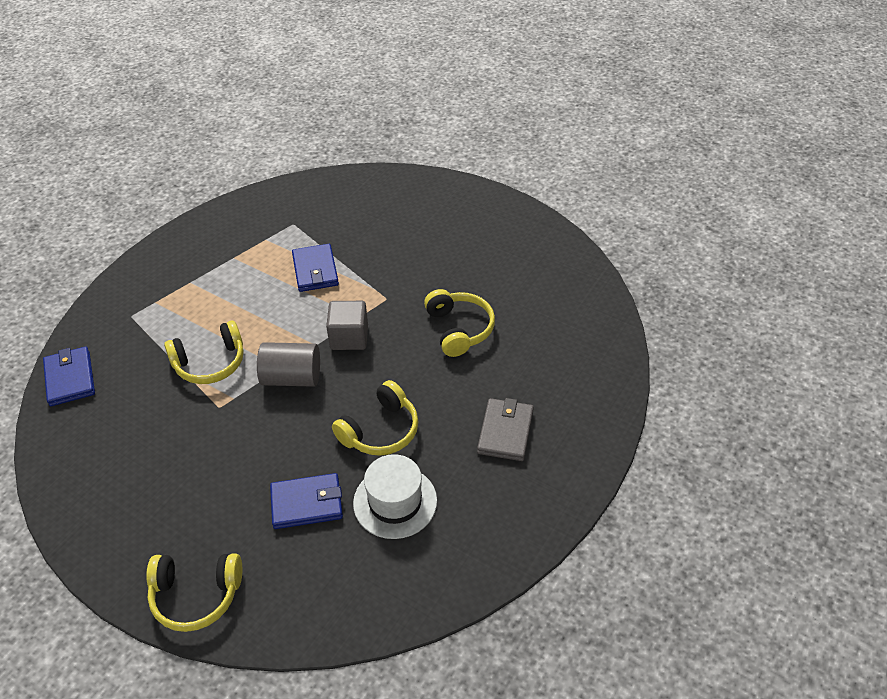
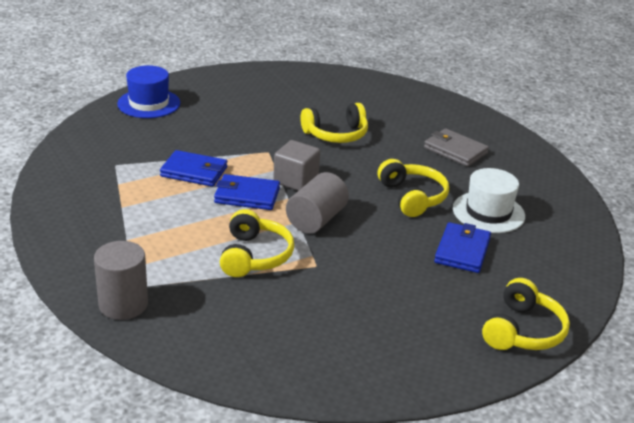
camera: 65 degrees left, 15 degrees down
(70, 378) = (187, 347): blue wallet -> blue wallet (247, 196)
(106, 321) = (123, 304): none -> grey cylinder
(409, 192) = (149, 103): none -> blue hat
(459, 329) = (336, 134): yellow headphones -> yellow headphones turned 150 degrees clockwise

